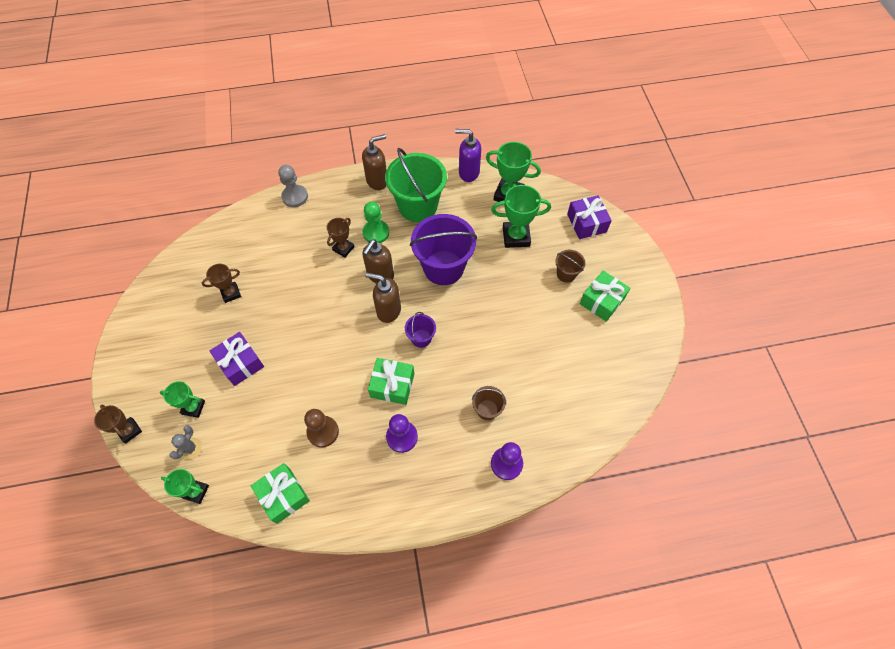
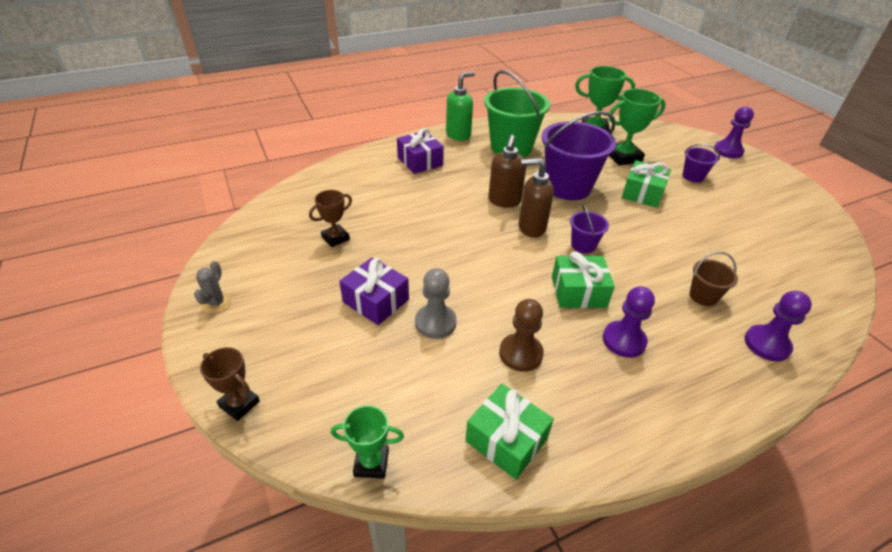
camera: 15 degrees left, 20 degrees down
(190, 448) = (342, 408): grey cactus -> grey cactus (216, 303)
(193, 407) = (329, 358): green trophy -> none
(295, 197) = (376, 154): grey pawn -> grey pawn (435, 322)
(343, 248) = (451, 186): brown trophy -> none
(376, 233) = (479, 170): green pawn -> none
(377, 181) = (458, 135): brown soap dispenser -> green soap dispenser
(468, 173) = (545, 121): purple soap dispenser -> none
(566, 274) = (693, 176): brown bucket -> purple bucket
(586, 223) = (681, 141): purple gift -> purple gift (420, 161)
(602, 301) = (744, 191): green gift -> green gift (642, 193)
(623, 245) = (728, 151): none -> purple pawn

